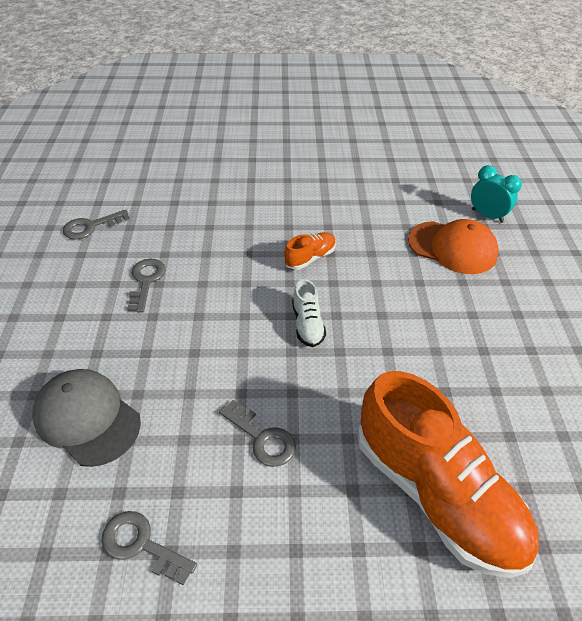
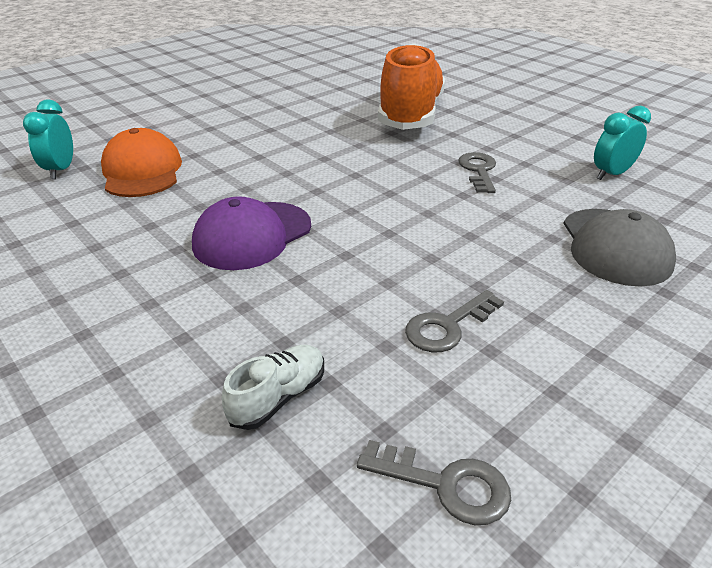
camera: 130 degrees left, 10 degrees down
(142, 545) = (611, 174): grey key -> turquoise clock
(307, 324) = (349, 198): white shoe -> white shoe (278, 397)
(310, 258) = (252, 235): orange shoe -> purple cap

